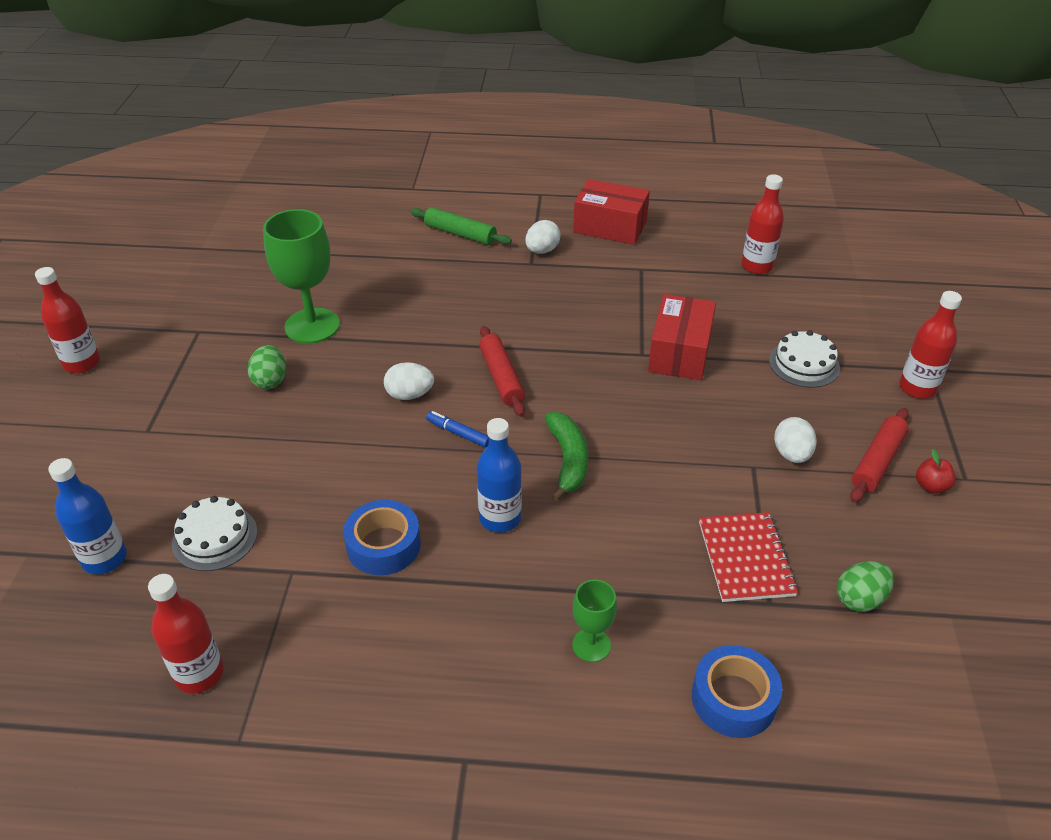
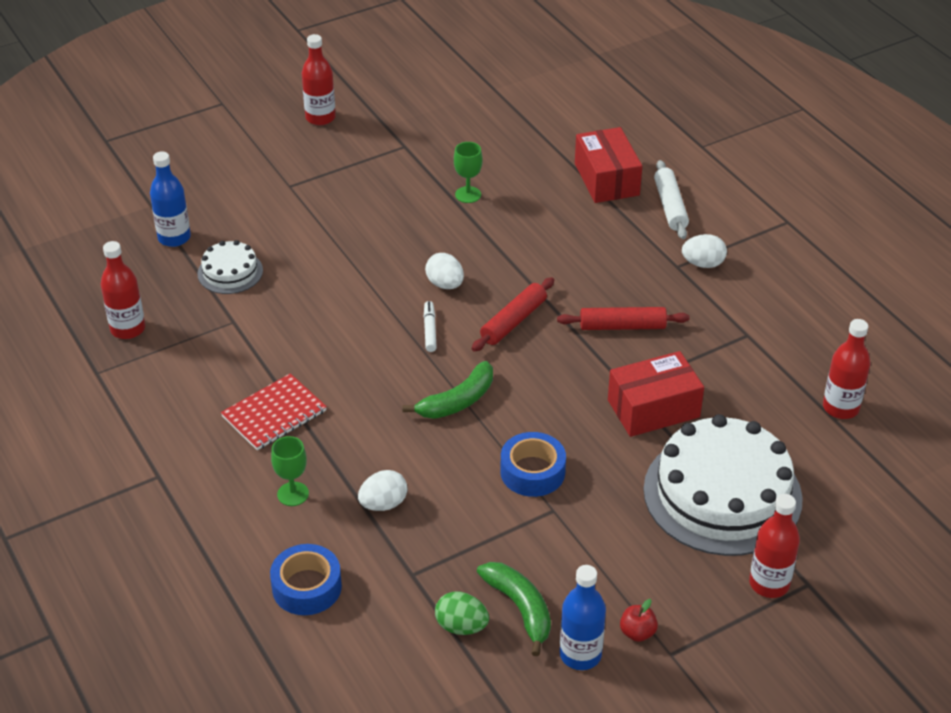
camera: 55 degrees right, 0 degrees up
(270, 380) = (390, 209): green egg -> none
(312, 326) = (468, 195): green goblet -> green goblet, size x0.51
(383, 545) = (291, 350): blue tape -> blue tape (532, 472)
(458, 433) = (430, 330): blue marker -> white marker
(460, 234) = (670, 206): green rolling pin -> white rolling pin
(500, 518) = (366, 394): blue bottle -> blue bottle (580, 654)
(610, 227) = (789, 287): red box -> red box (606, 179)
(745, 558) = (445, 544): red notebook -> red notebook (274, 414)
(791, 454) = (591, 528): white egg -> white egg (383, 504)
(804, 364) = (722, 494): white cake -> white cake, size x2.11
(860, 546) = (520, 608): none -> green banana
(877, 461) = (636, 587): red rolling pin -> red rolling pin (622, 326)

